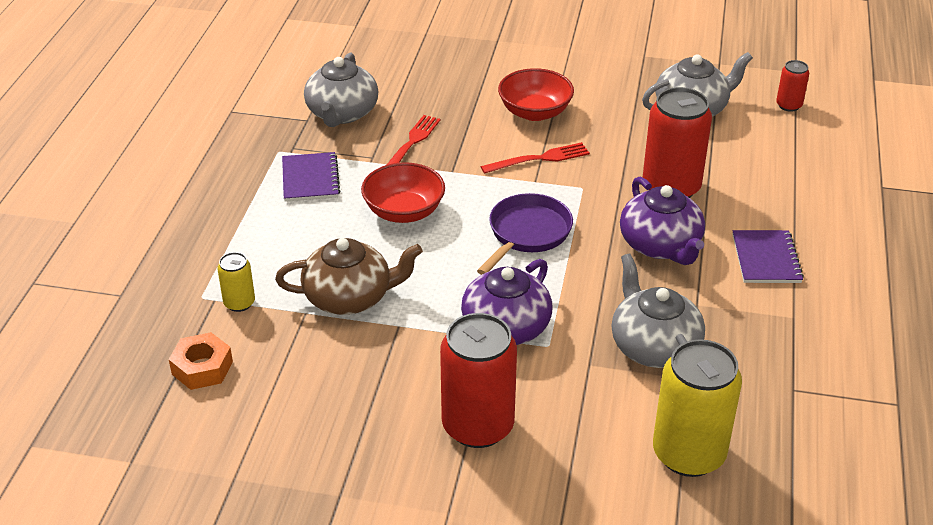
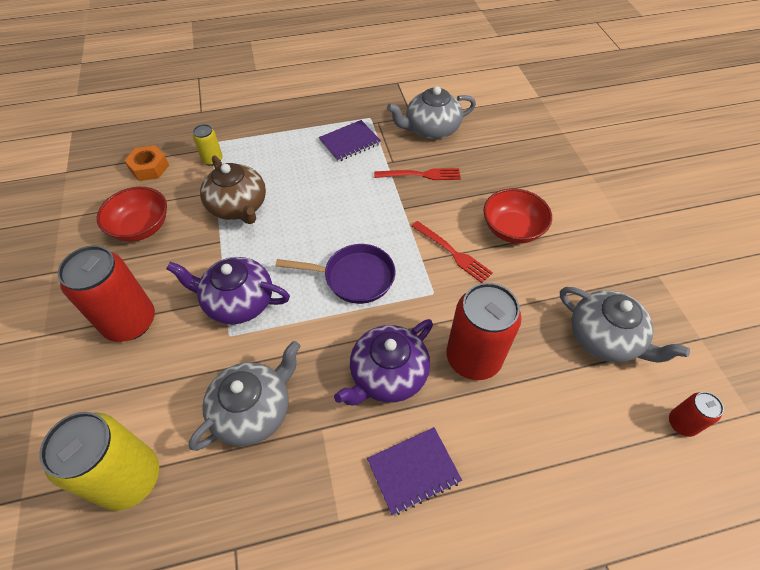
camera: 65 degrees right, 15 degrees up
(404, 212) = (341, 199): red bowl -> red bowl (141, 227)

